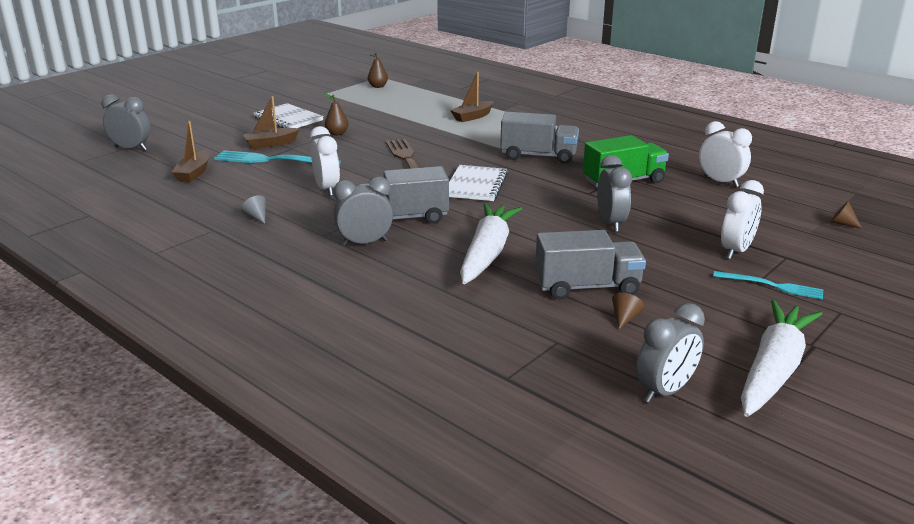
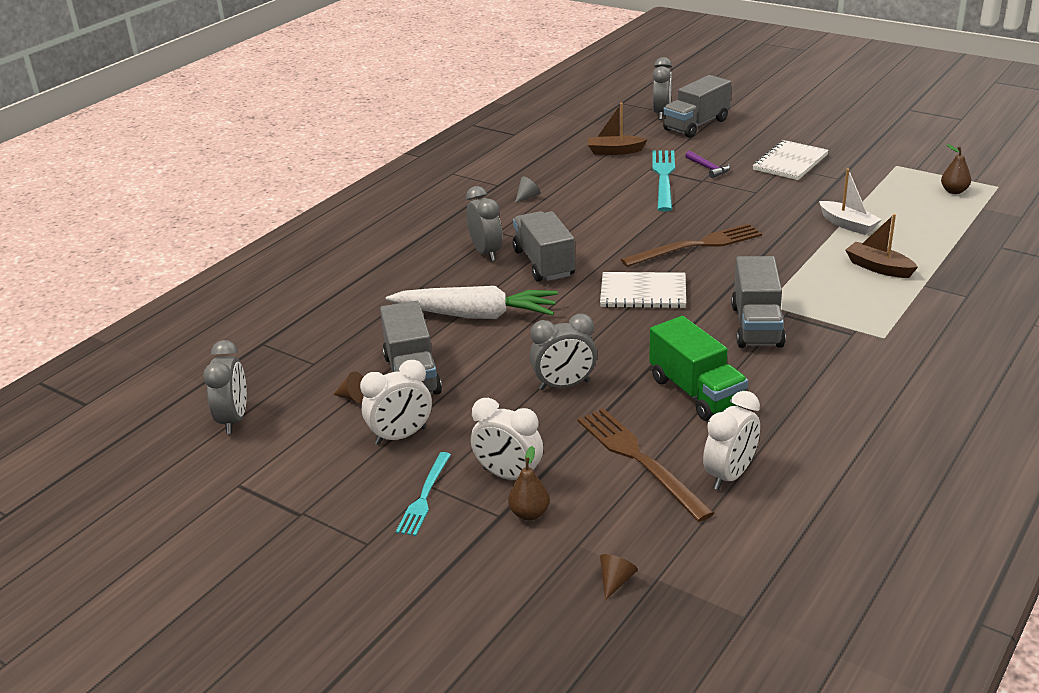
camera: 85 degrees right, 5 degrees up
(176, 139) = (696, 125): none -> grey truck
(270, 144) = (708, 168): brown boat -> purple hammer
(327, 189) = (601, 216): white clock -> white clock (401, 436)
(337, 133) = (760, 195): brown pear -> brown pear (529, 514)
(406, 116) = (848, 225): none -> white boat
(665, 391) = (234, 419): grey clock -> grey clock turned 135 degrees counterclockwise
(708, 206) = (639, 460): none -> brown fork
(773, 369) = (259, 483): white carrot -> none

